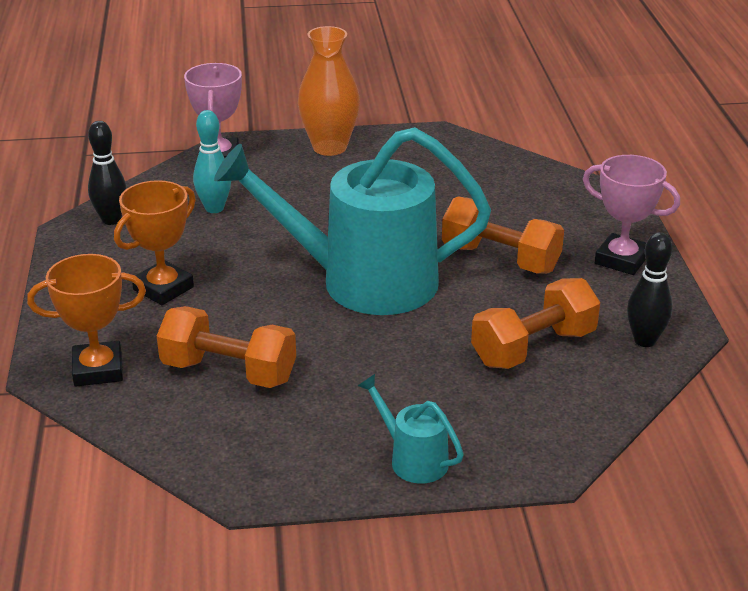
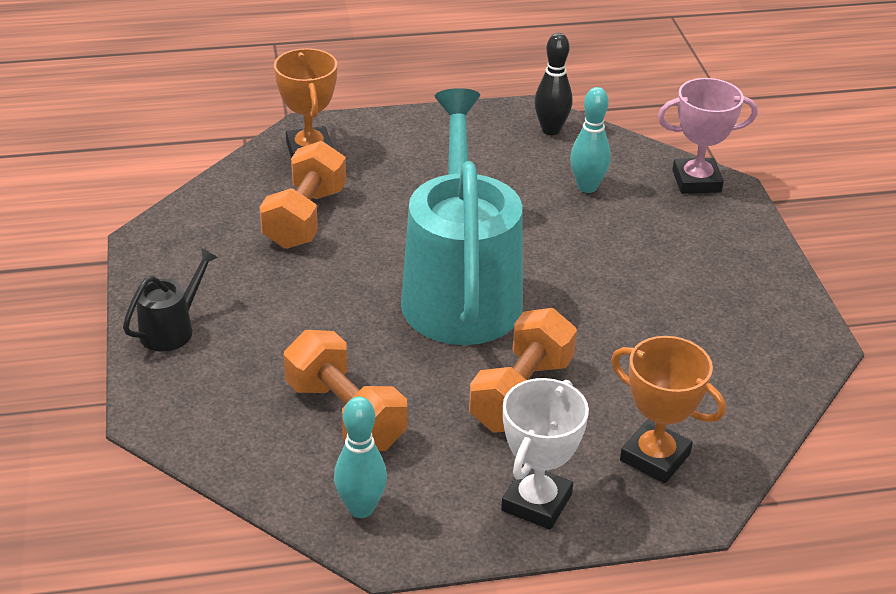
camera: 85 degrees right, 5 degrees up
(163, 288) = (435, 171): orange trophy -> orange trophy (655, 457)
(329, 147) = (748, 257): orange vase -> none
(413, 459) = (172, 329): turquoise watering can -> black watering can
(621, 259) = (536, 502): pink trophy -> white trophy
(644, 340) = (361, 508): black bowling pin -> turquoise bowling pin

